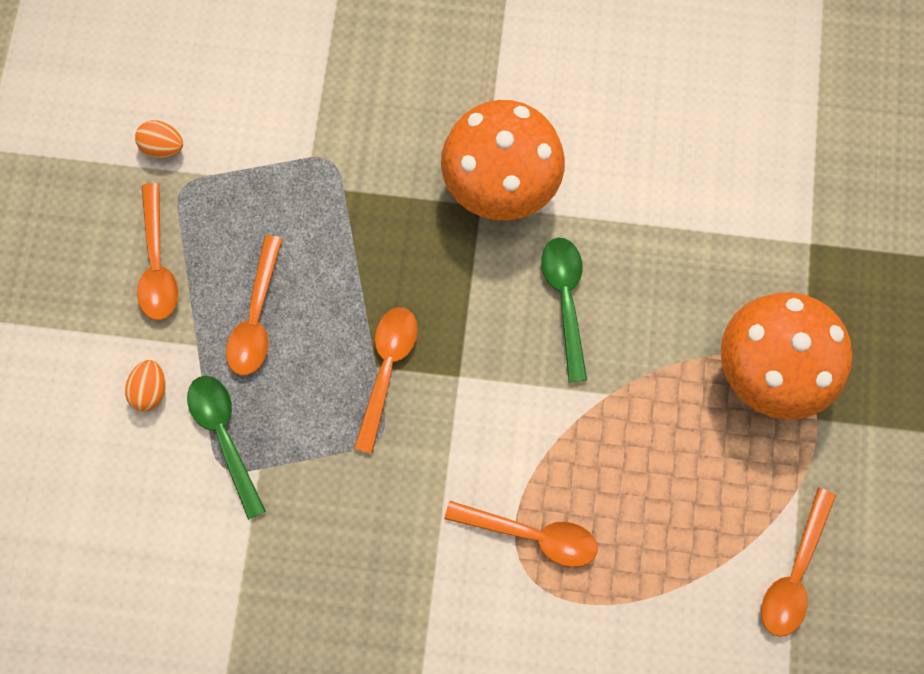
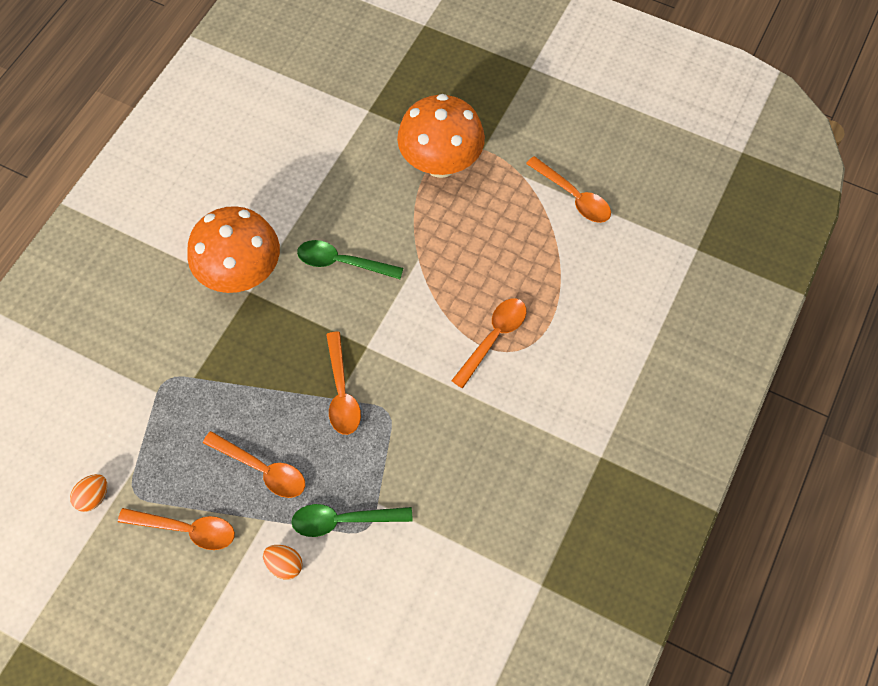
camera: 70 degrees left, 10 degrees down
(387, 370) = (341, 392): orange spoon -> orange spoon turned 135 degrees counterclockwise

